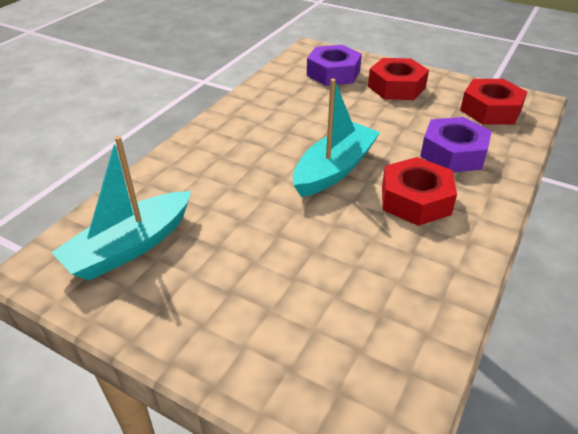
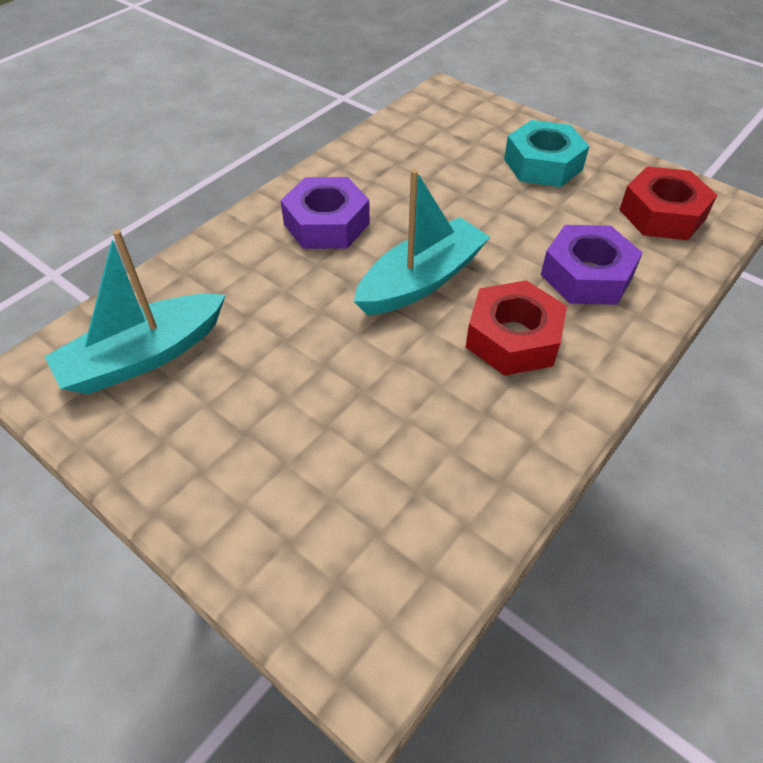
camera: 10 degrees right, 10 degrees up
(333, 73) = (463, 134): purple nut -> purple nut (326, 224)
(396, 87) = (543, 164): red nut -> turquoise nut

